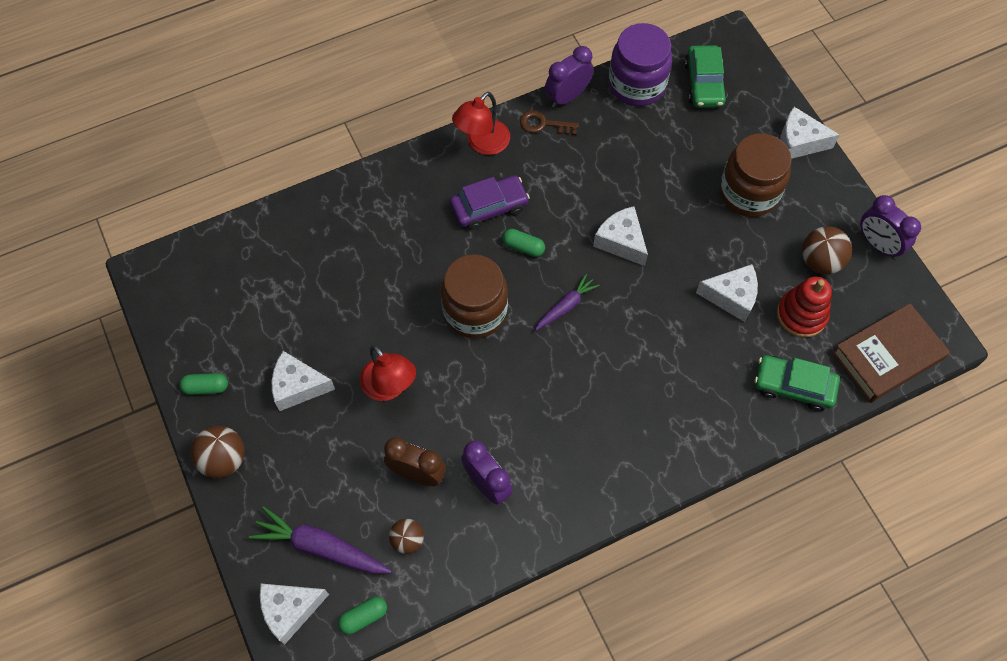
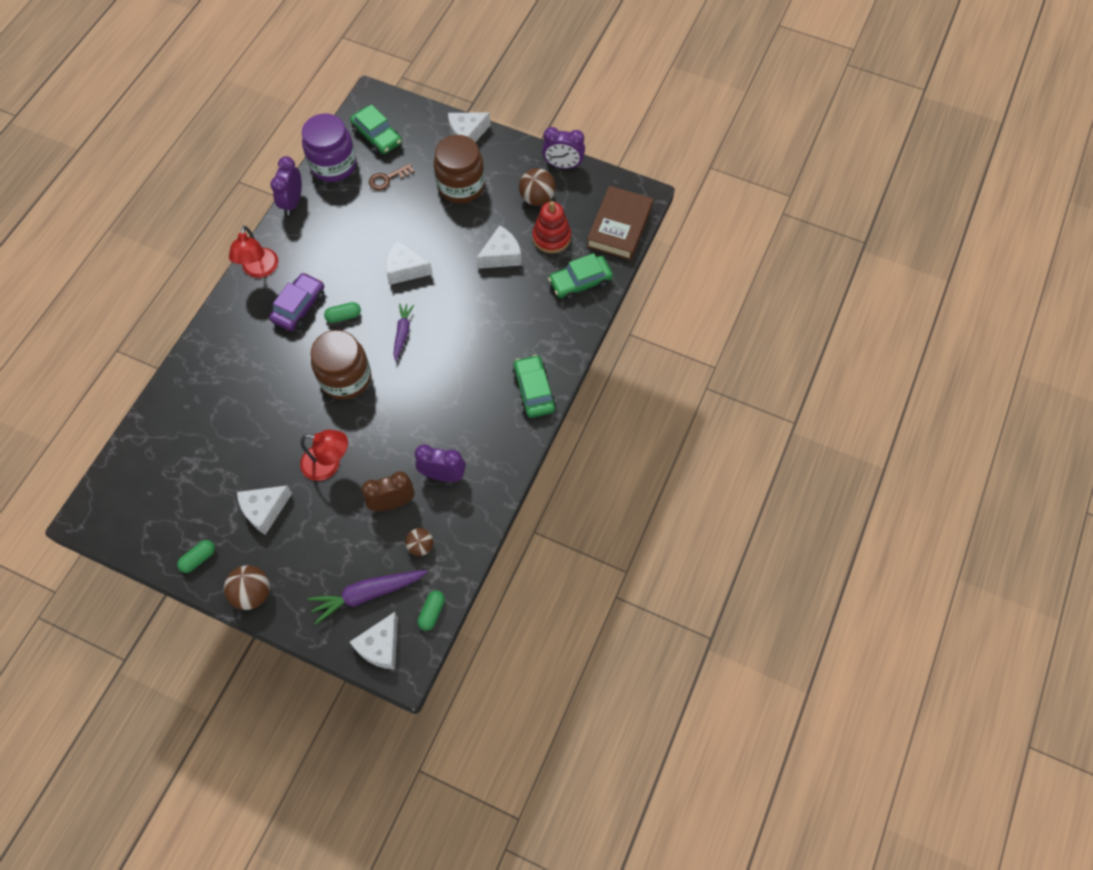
camera: 40 degrees left, 0 degrees up
(544, 124) = (291, 230): brown key -> brown key (387, 179)
(649, 467) = (534, 391): none -> green car

